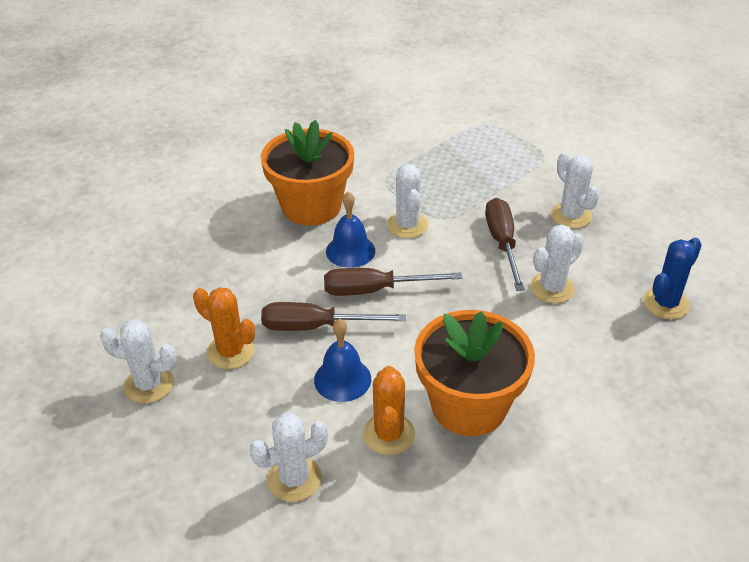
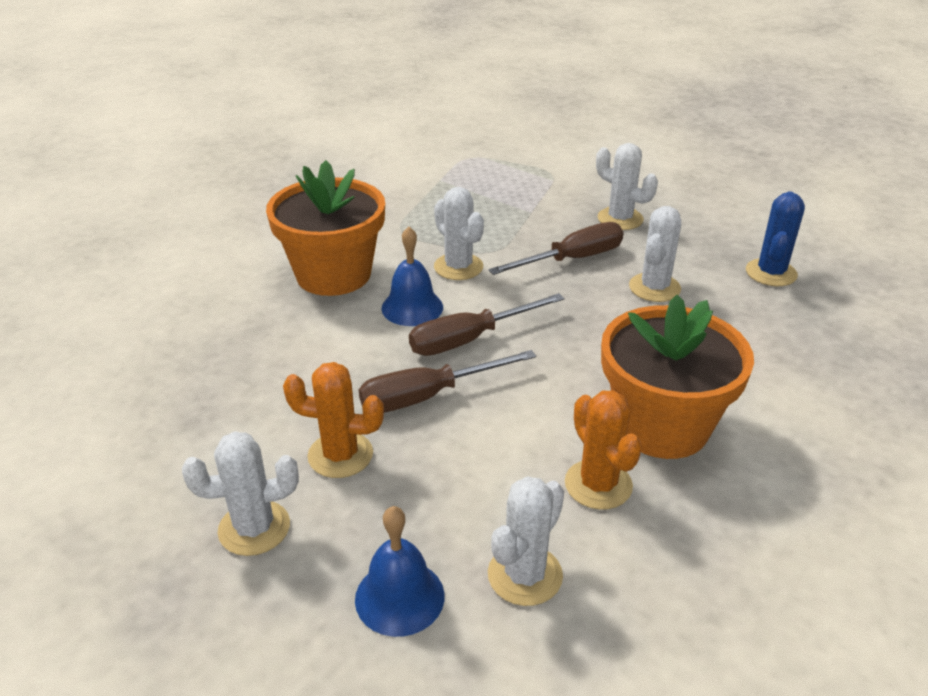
camera: 25 degrees left, 5 degrees down
(342, 379) = (501, 443): blue bell -> blue bell (399, 597)
(502, 243) = (572, 259): brown screwdriver -> brown screwdriver turned 90 degrees clockwise

